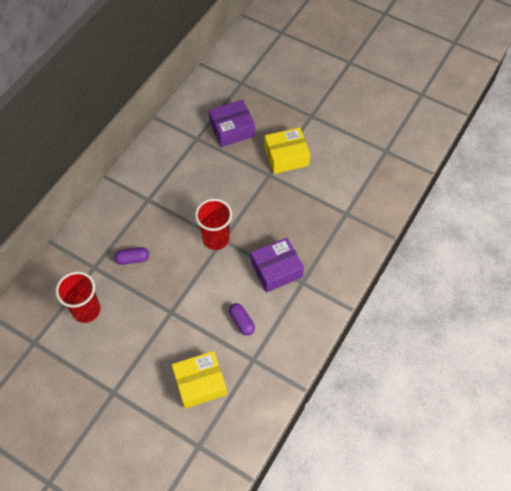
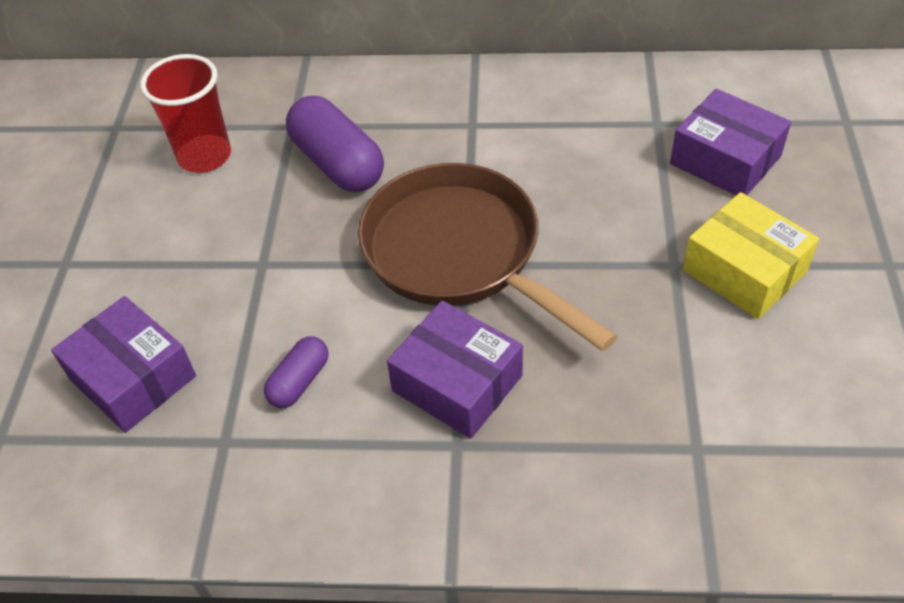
camera: 65 degrees right, 10 degrees down
(133, 259) = (338, 163): purple capsule -> purple capsule, size x1.84
(200, 383) = (133, 378): yellow box -> purple box
(216, 239) = (459, 253): red cup -> brown pan

